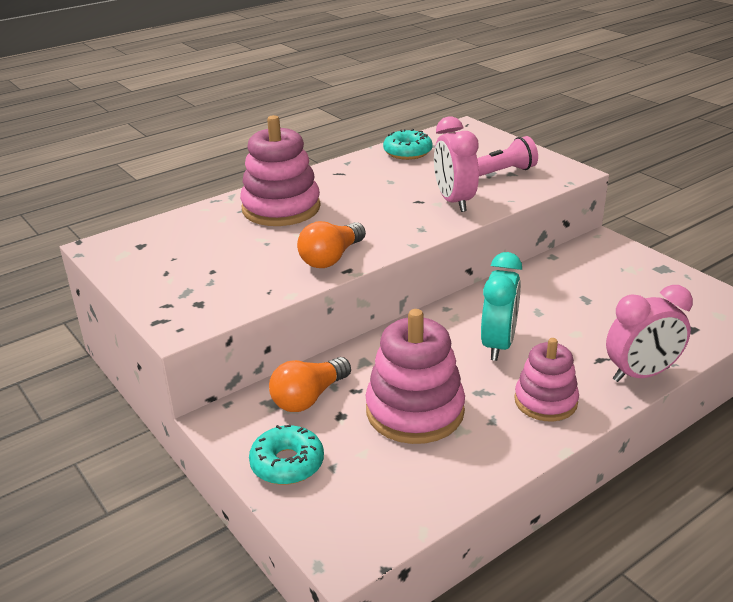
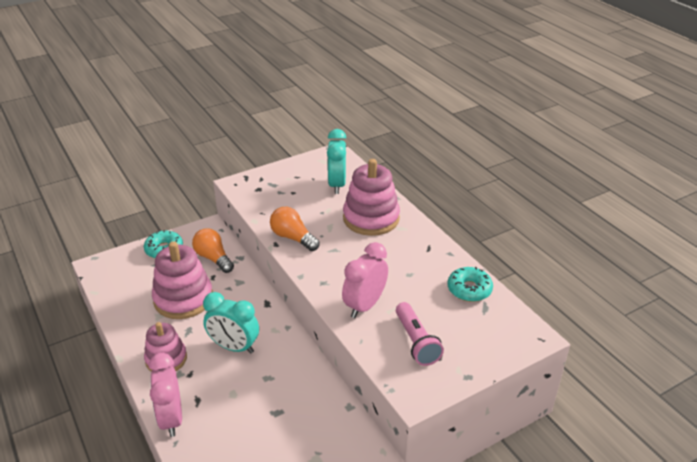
camera: 95 degrees right, 5 degrees up
(195, 237) = (337, 185): none -> turquoise clock
(454, 201) = (364, 305): pink clock -> pink clock turned 45 degrees counterclockwise

